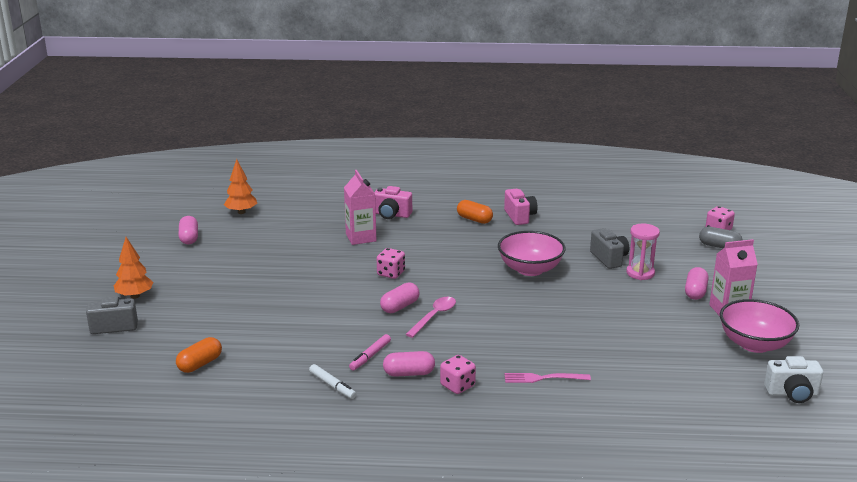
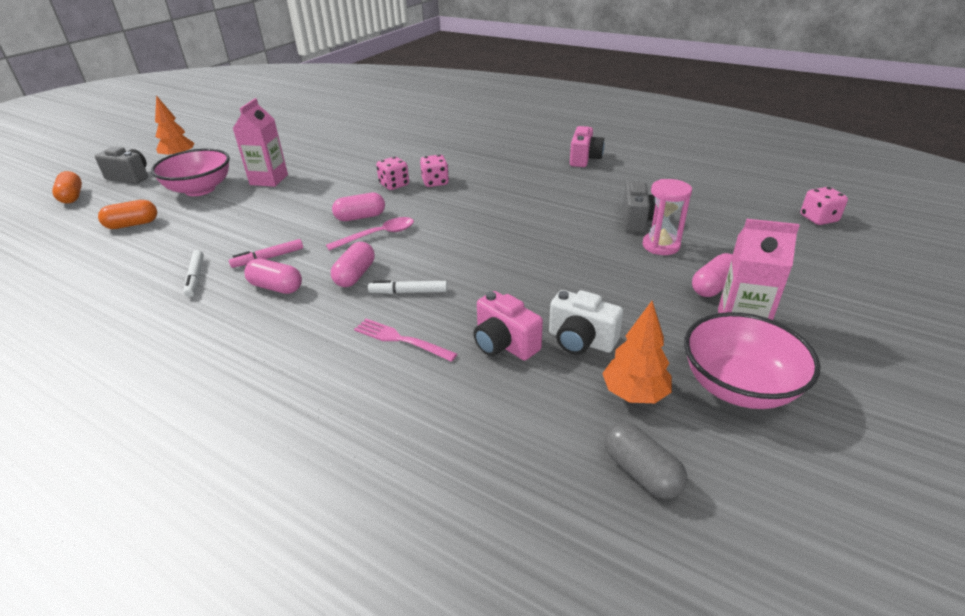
camera: 30 degrees right, 10 degrees up
(189, 238) = (281, 124): pink capsule -> pink capsule (355, 275)
(241, 212) = (346, 112): orange tree -> orange tree (634, 394)
(361, 237) = (411, 149): pink carton -> pink carton (269, 180)
(391, 215) = (463, 135): pink camera -> pink camera (504, 344)
(457, 386) = (302, 317): pink dice -> pink dice (435, 182)
(474, 219) = (535, 153): orange capsule -> orange capsule (72, 197)
(510, 349) = (408, 292): none -> white marker
(530, 269) = (534, 212): pink bowl -> pink bowl (200, 189)
(719, 246) = (802, 238): grey capsule -> grey capsule (641, 472)
(792, 394) = (733, 496): white camera -> white camera (580, 341)

